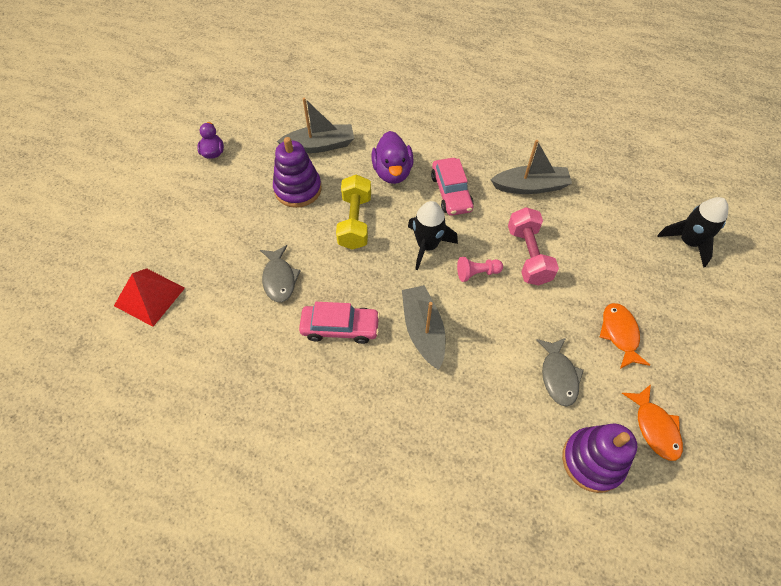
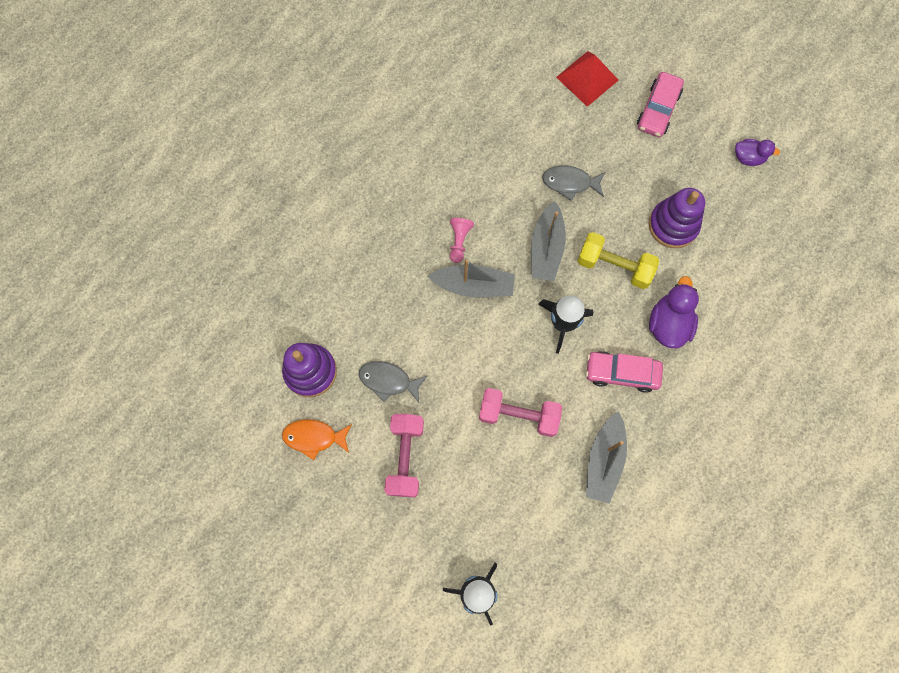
camera: 110 degrees right, 15 degrees up
(320, 145) = (729, 262): grey boat -> grey boat (546, 248)
(340, 327) = (501, 219): pink car -> pink car (658, 110)
(392, 172) = (668, 324): purple duck -> purple duck turned 90 degrees clockwise
(477, 273) = (515, 357): pink pawn -> pink pawn (459, 241)
(619, 334) = (405, 457): orange fish -> pink dumbbell

